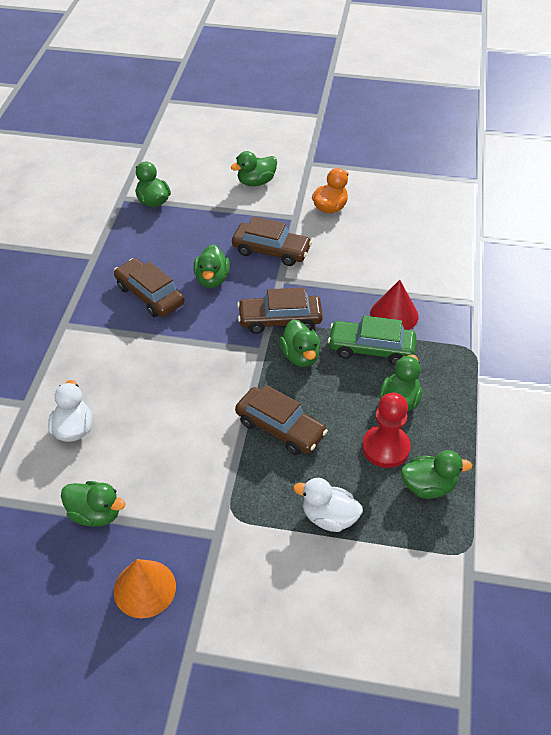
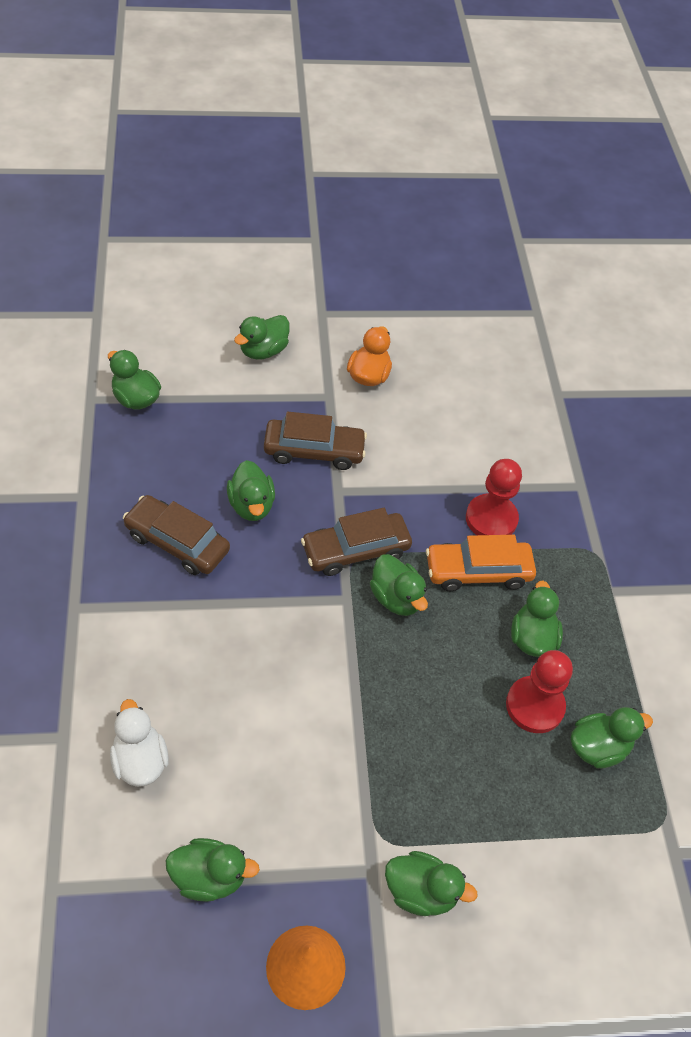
camera: 20 degrees left, 5 degrees up
(250, 557) = (421, 891): none -> green duck
(280, 428) = (402, 704): brown car -> none
(329, 517) = (497, 815): white duck -> none
(371, 348) = (478, 571): green car -> orange car
(394, 315) = (491, 519): red cone -> red pawn

